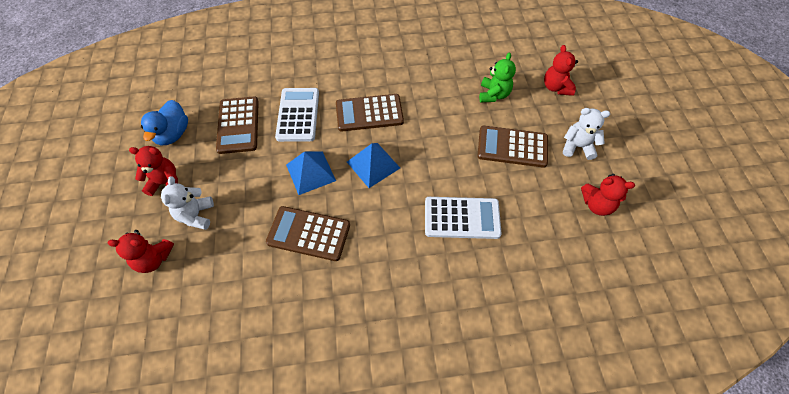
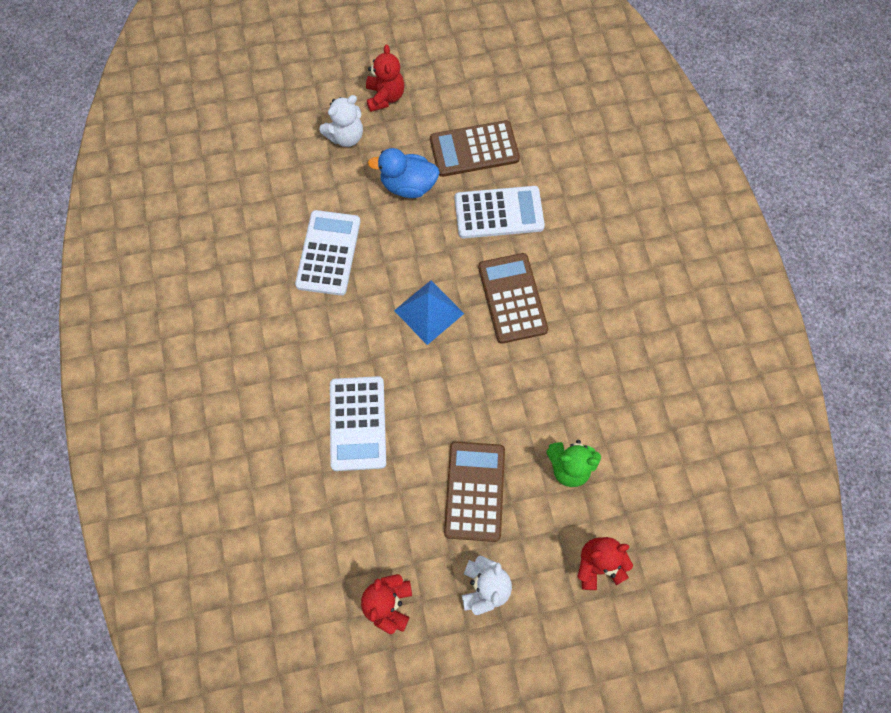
camera: 85 degrees right, 10 degrees up
(154, 259) = (293, 112): red teddy bear -> none
(173, 134) = (453, 85): blue duck -> blue duck (408, 185)
(196, 215) = (346, 136): white teddy bear -> white teddy bear turned 150 degrees clockwise
(309, 233) = (328, 253): brown calculator -> white calculator
(310, 172) = (411, 242): blue pyramid -> none

